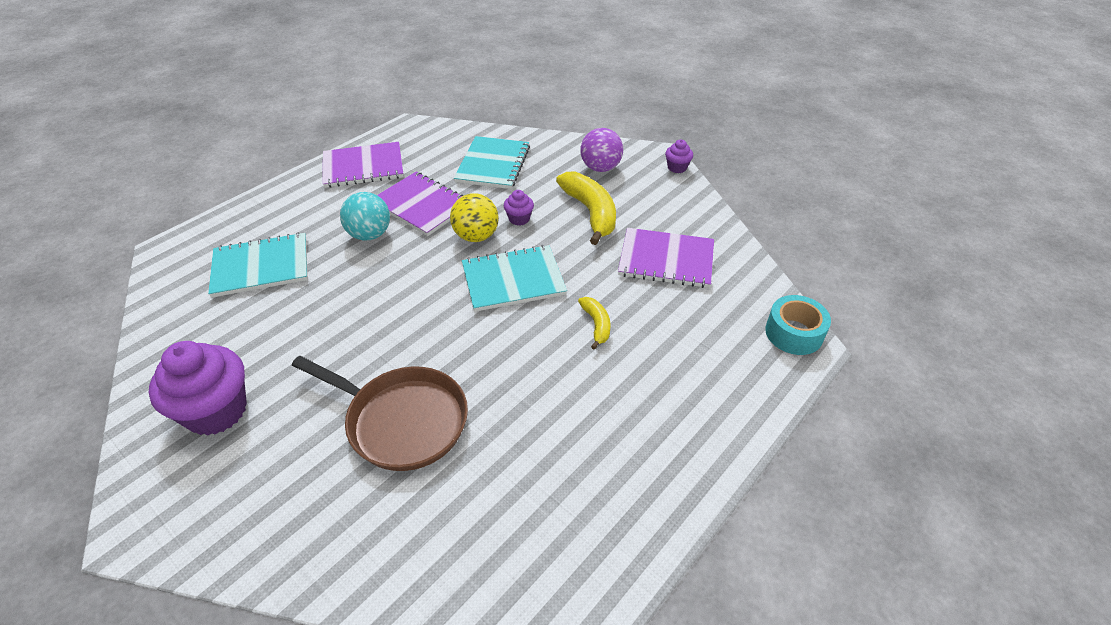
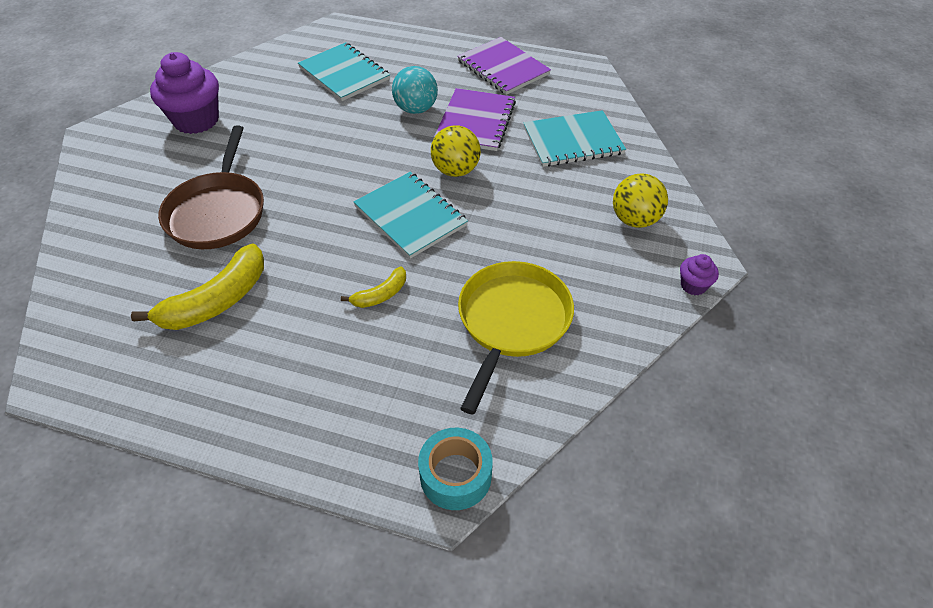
camera: 65 degrees right, 5 degrees up
(519, 219) = (501, 189): purple cupcake -> none
(590, 212) = (549, 237): yellow banana -> yellow banana (217, 301)
(600, 168) = (634, 220): purple ball -> yellow ball
(666, 260) = (512, 322): purple notebook -> yellow pan

